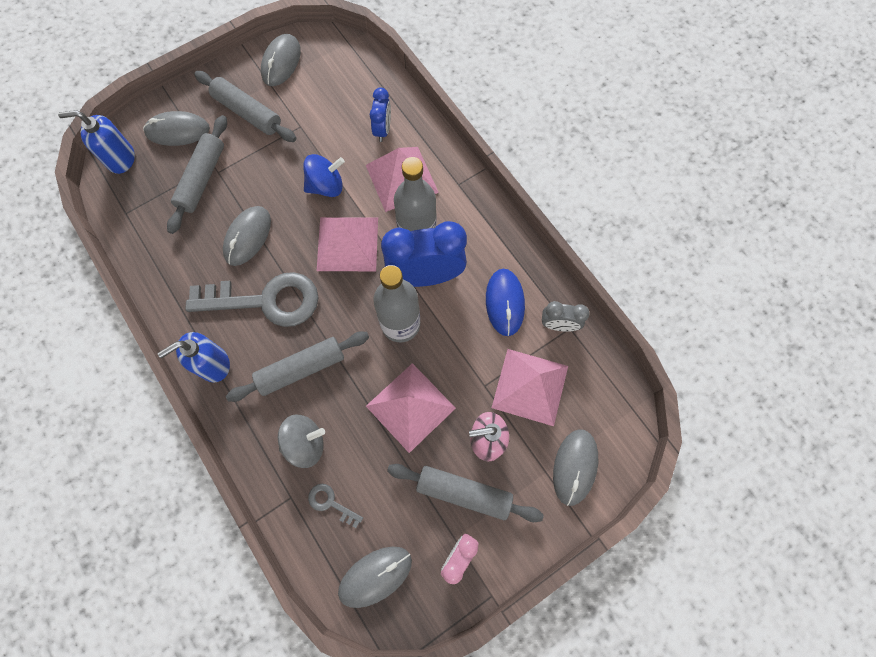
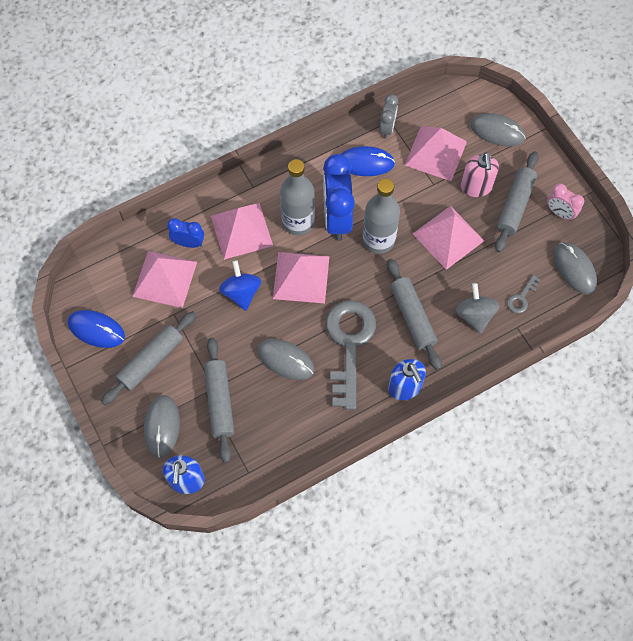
camera: 85 degrees left, 5 degrees down
(202, 179) = (219, 402): grey rolling pin -> grey rolling pin turned 60 degrees clockwise
(281, 62) = (96, 330): grey mouse -> blue mouse
(339, 113) = (164, 279): none -> pink pyramid

